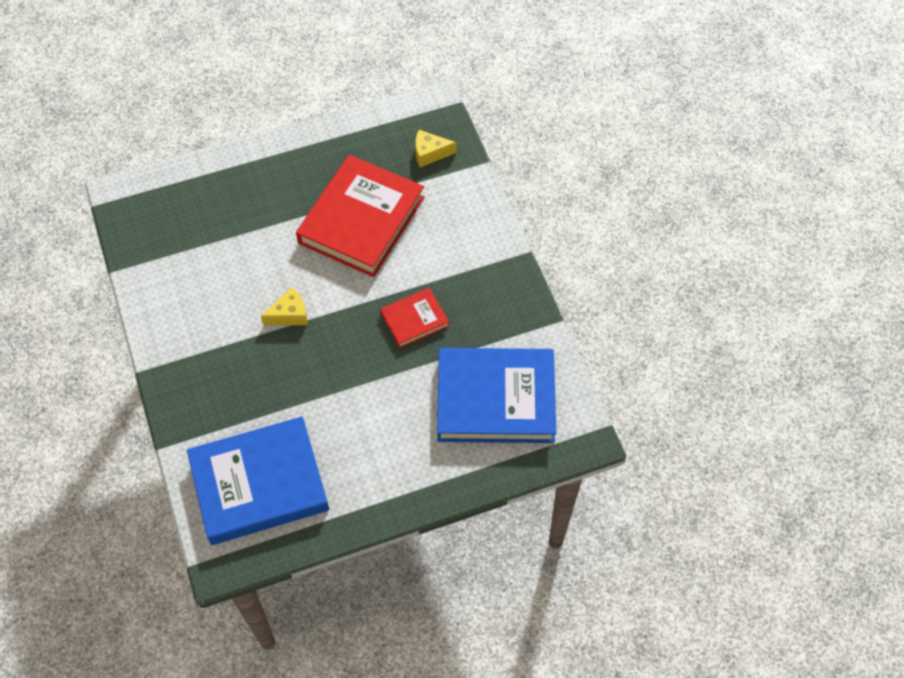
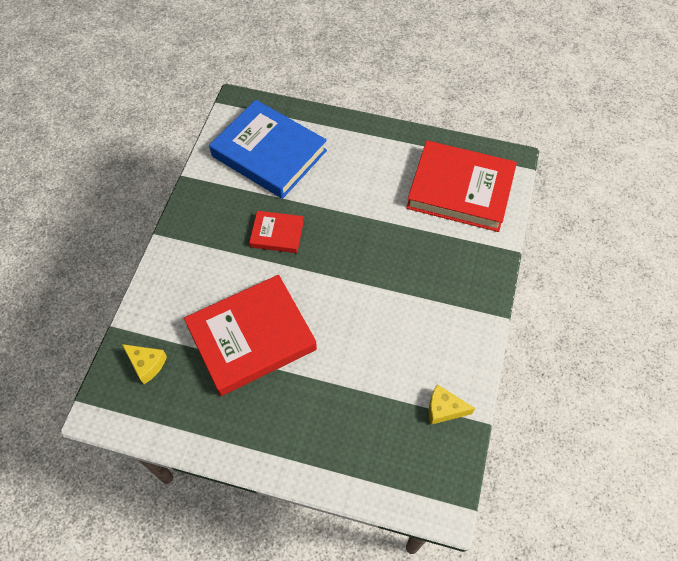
camera: 145 degrees left, 0 degrees up
(259, 484) = (460, 190): blue book -> red book
(289, 314) = (364, 293): yellow cheese -> yellow cheese (444, 409)

